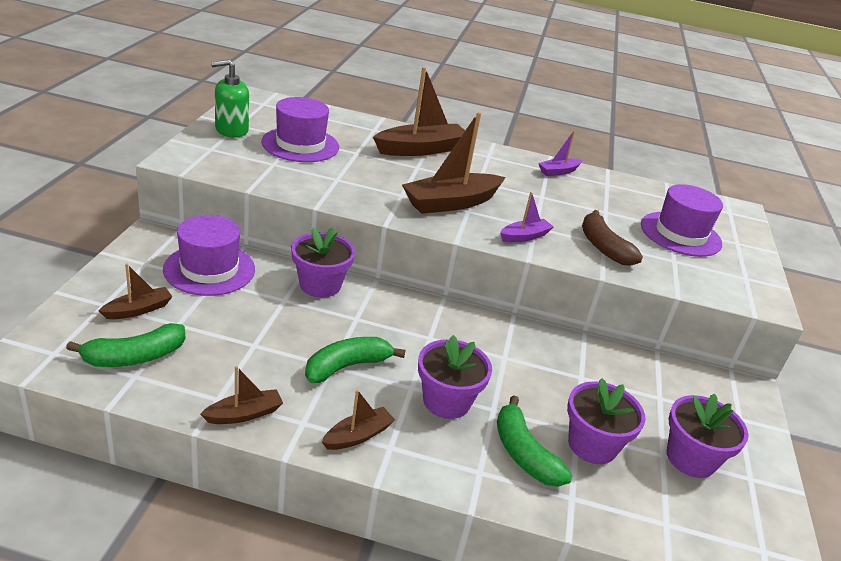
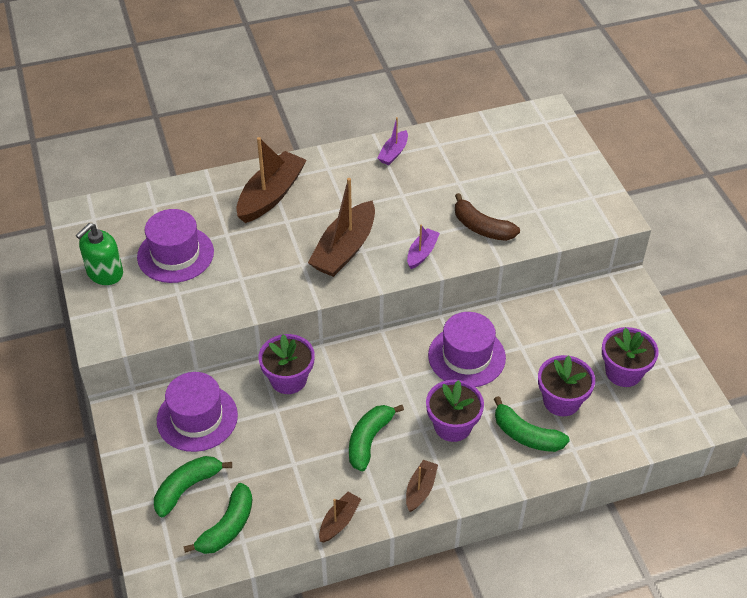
camera: 25 degrees left, 15 degrees up
(138, 310) = (187, 488): brown boat -> green banana
(680, 234) = (524, 174): purple hat -> purple hat (466, 356)

